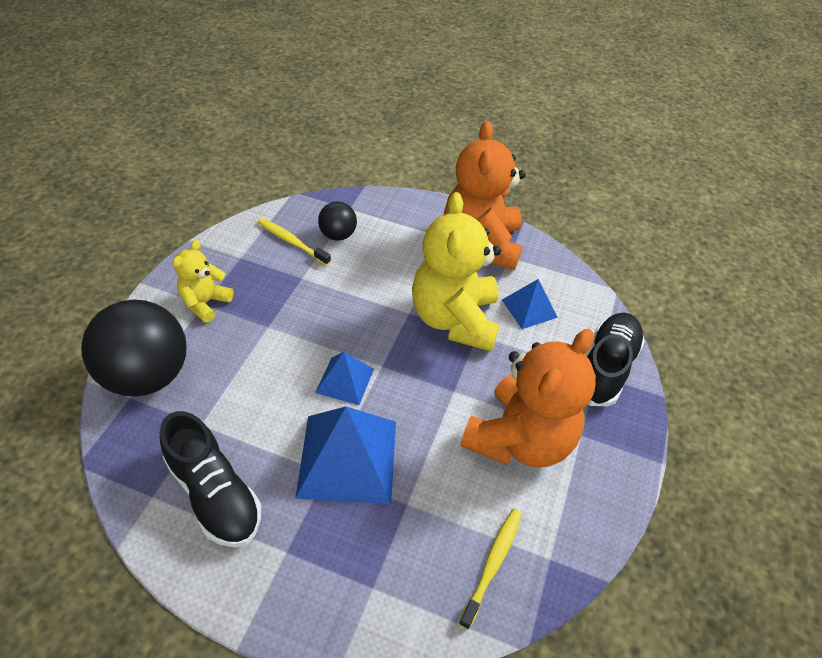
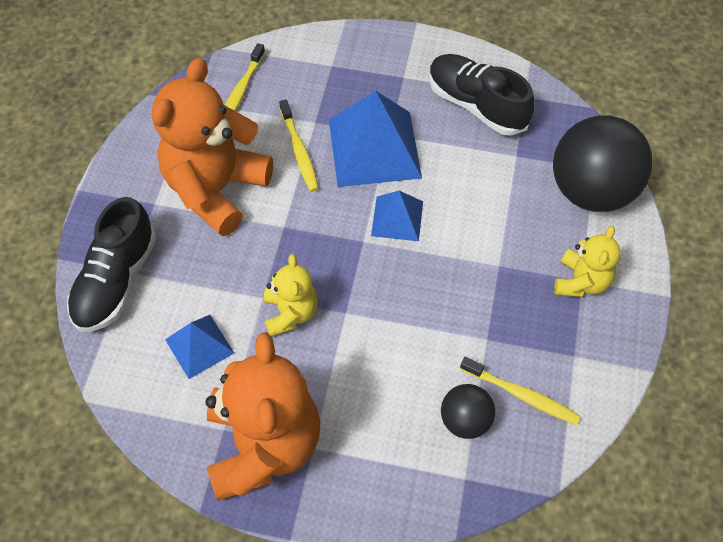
camera: 175 degrees right, 10 degrees up
(429, 469) = (299, 151): none -> yellow toothbrush
(454, 319) = (290, 313): yellow teddy bear -> yellow teddy bear, size x0.52

